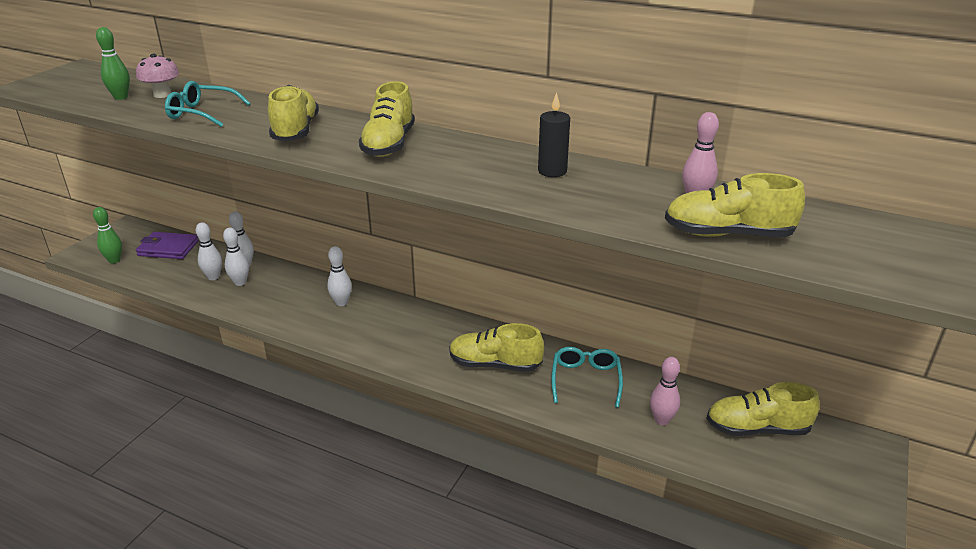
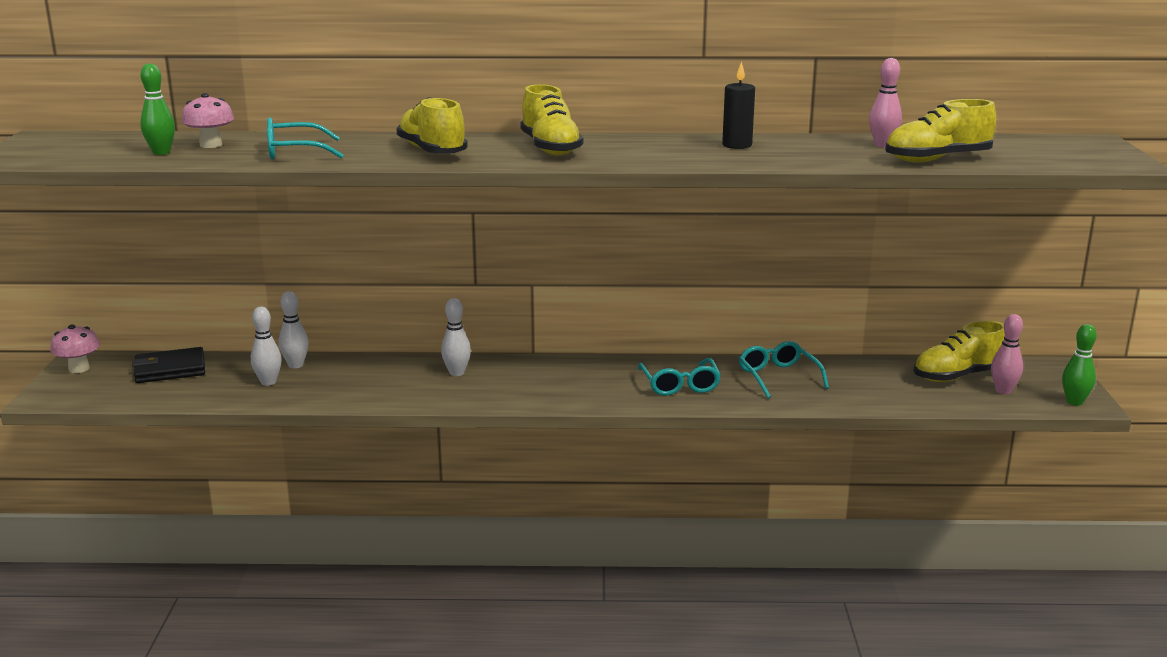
camera: 25 degrees left, 10 degrees down
(114, 260) = (108, 393): green bowling pin -> green bowling pin (1074, 402)
(120, 233) = (79, 369): none -> pink mushroom
(168, 248) = (170, 369): purple wallet -> black wallet
(240, 282) = (310, 380): white bowling pin -> none
(495, 364) = (679, 385): yellow shoe -> turquoise glasses
(661, 420) = (874, 388): pink bowling pin -> pink bowling pin (1003, 391)

